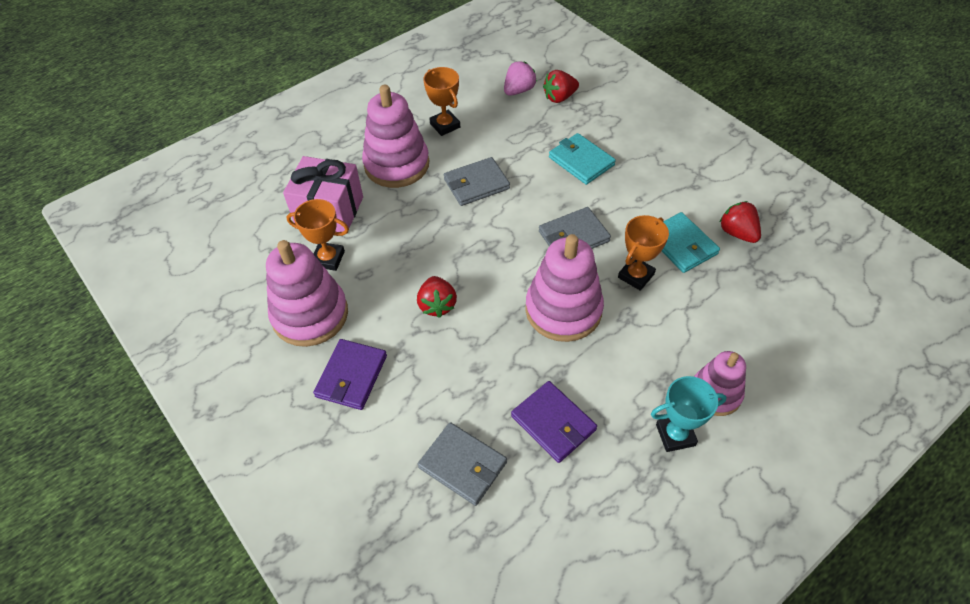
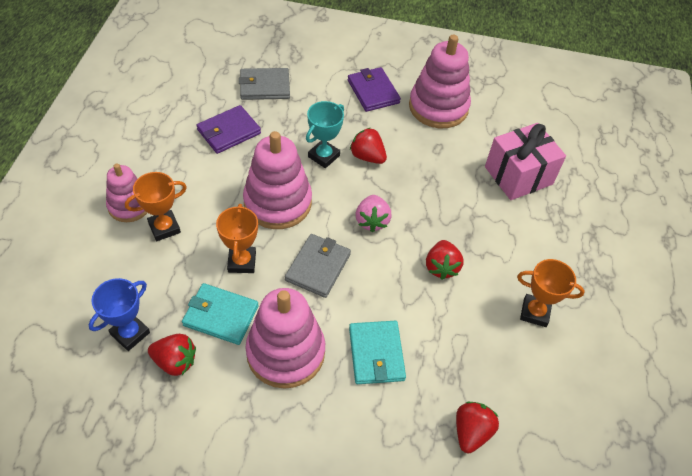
camera: 135 degrees right, 0 degrees up
(328, 259) = (473, 144): orange trophy -> orange trophy (164, 228)
(397, 165) = (522, 244): pink stacking toy -> pink stacking toy (285, 352)
(476, 184) = (441, 267): grey wallet -> red strawberry
(518, 90) = (520, 411): pink strawberry -> pink strawberry (372, 221)
(553, 423) = (229, 131): purple wallet -> purple wallet turned 45 degrees counterclockwise
(581, 161) = (376, 354): turquoise wallet -> turquoise wallet turned 75 degrees clockwise
(675, 435) = (145, 165): turquoise trophy -> turquoise trophy (323, 156)
(766, 271) = (130, 333): none -> blue trophy

